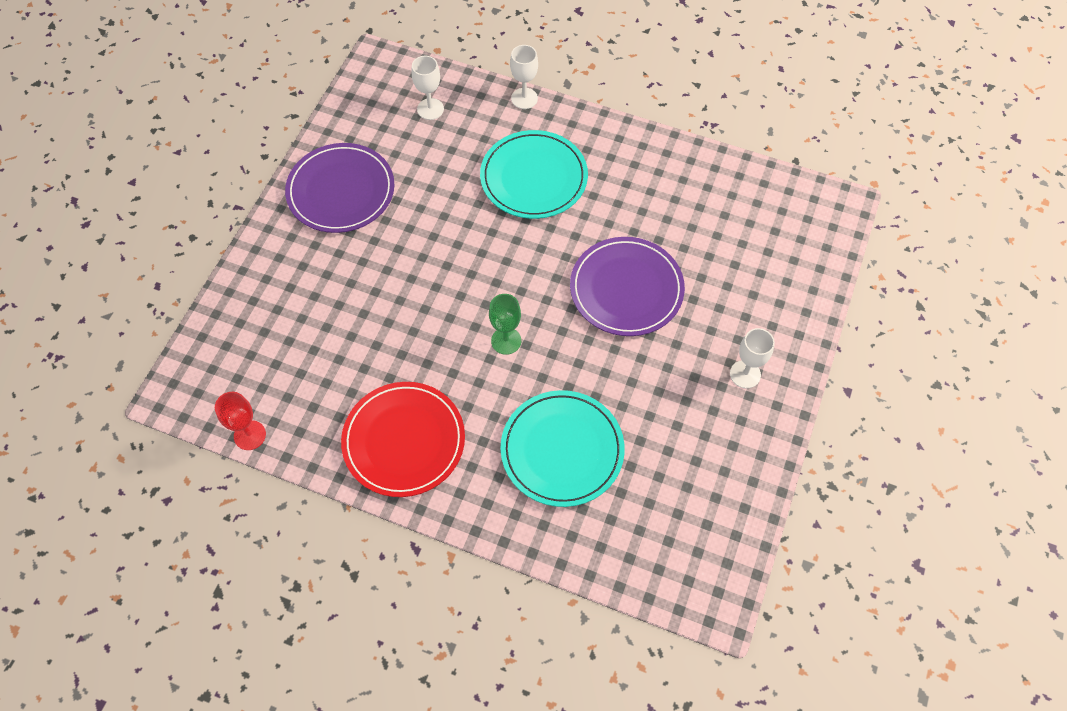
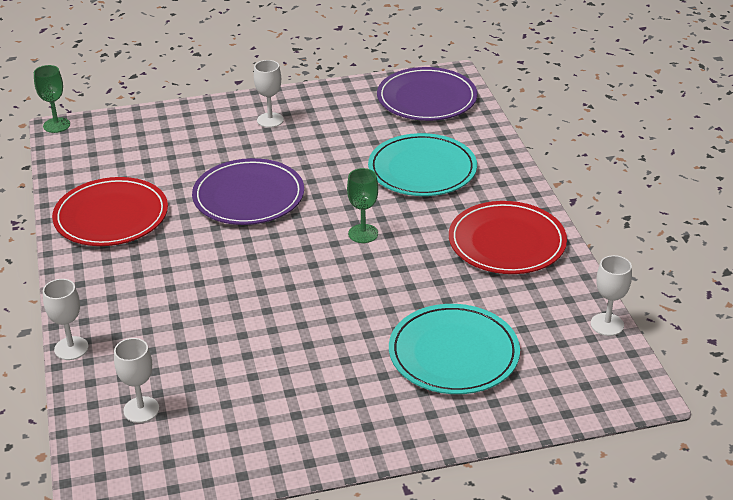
camera: 125 degrees left, 25 degrees down
(250, 435) = (607, 324): red goblet -> white goblet
(341, 191) = (310, 416): purple plate -> purple plate (427, 98)
(534, 177) = (174, 295): turquoise plate -> turquoise plate (453, 353)
(670, 184) = (111, 216): none -> red plate
(853, 204) = (56, 125): none -> green goblet

